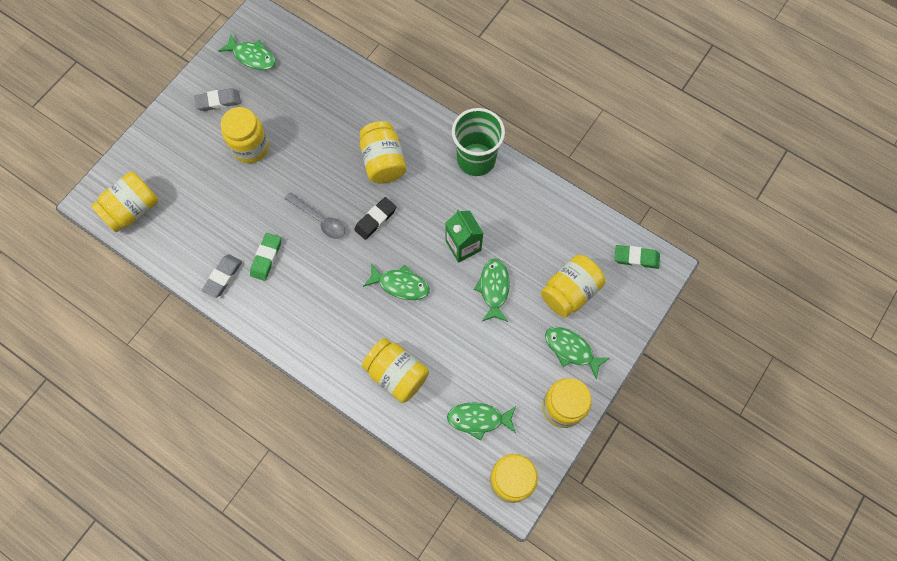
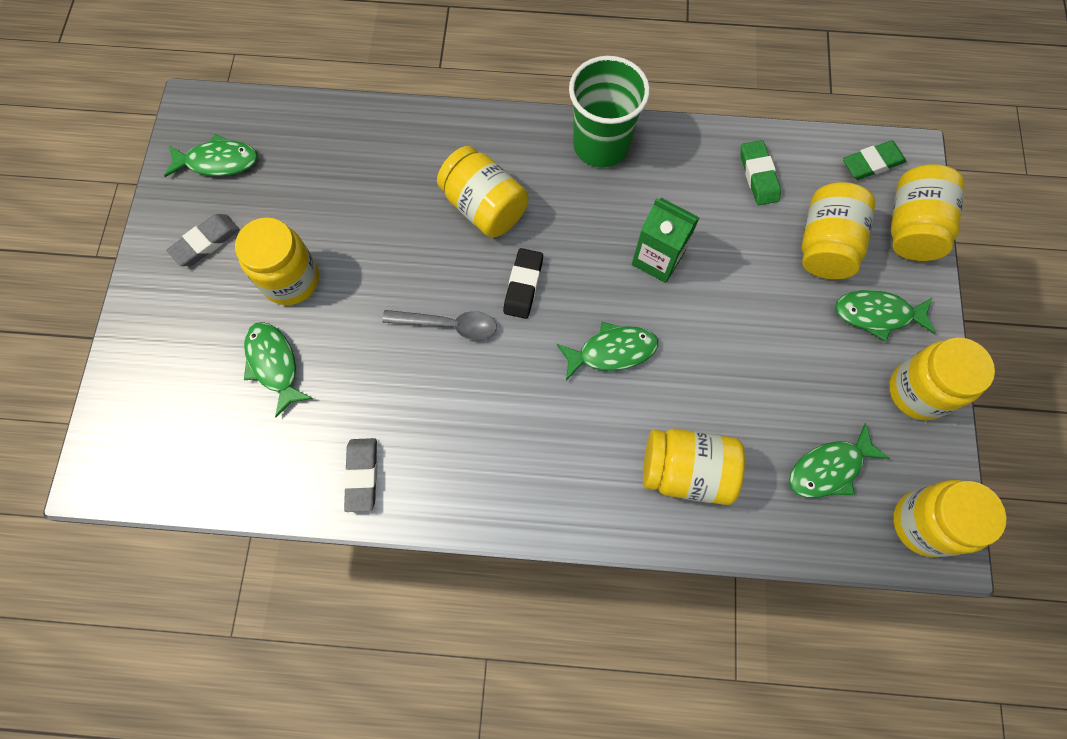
camera: 30 degrees left, 0 degrees up
(133, 210) = (168, 454): yellow jar -> yellow jar (911, 227)
(266, 258) = (407, 415): green eraser -> green eraser (758, 175)
(494, 288) = (732, 291): green fish -> green fish (274, 364)

